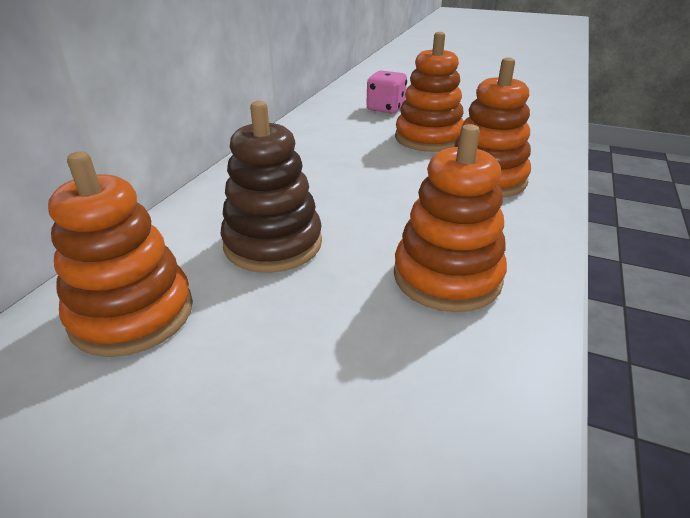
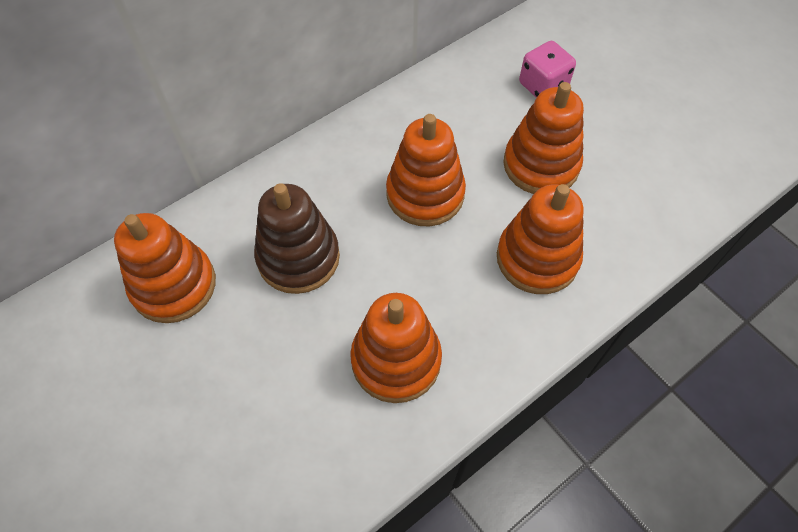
camera: 30 degrees right, 25 degrees up
(356, 174) = (425, 194): none -> orange stacking toy

